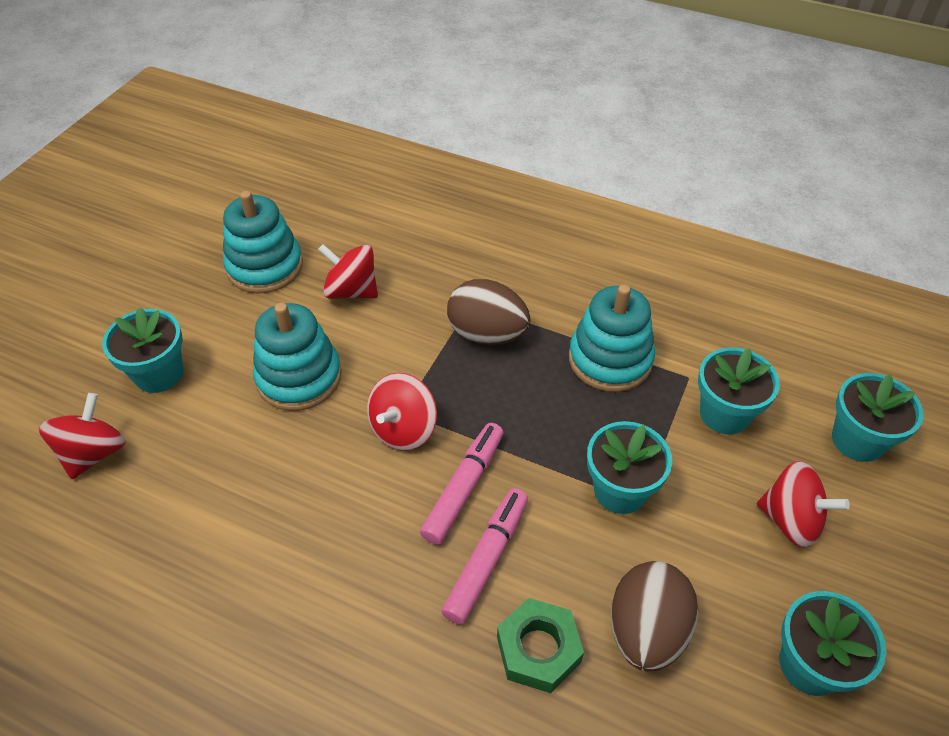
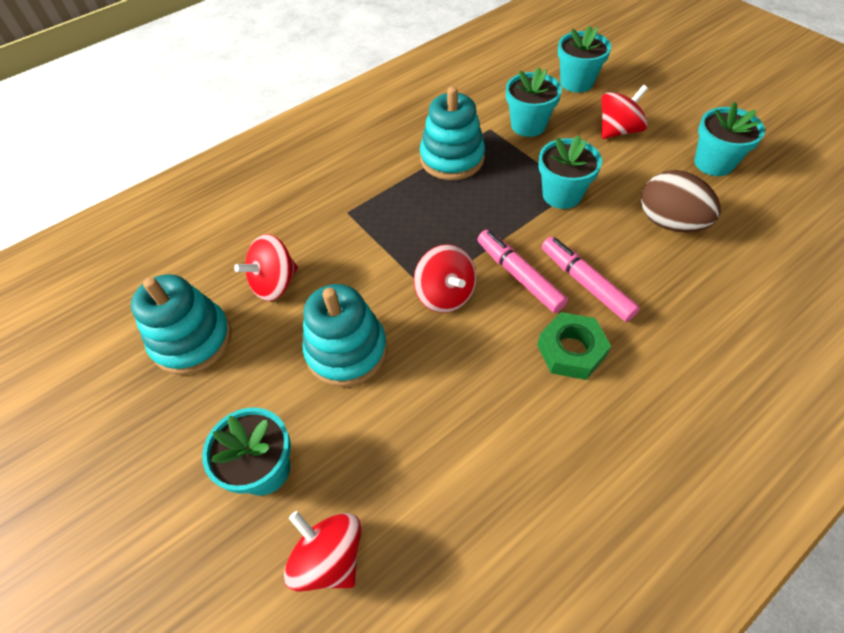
camera: 60 degrees left, 5 degrees up
(487, 334) = (384, 213): brown egg -> none
(538, 649) = (665, 280): green nut -> green nut (571, 351)

